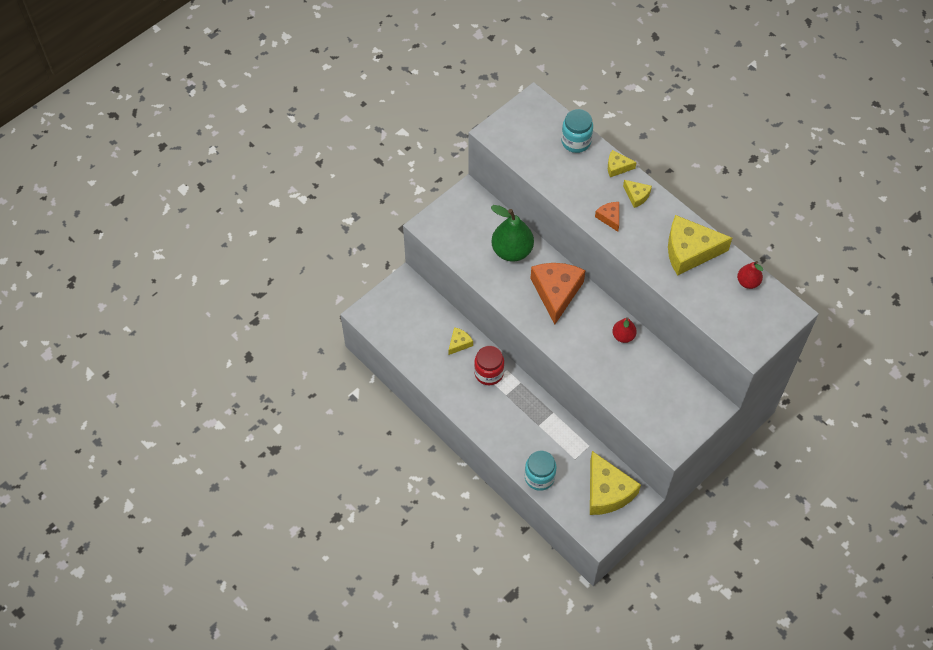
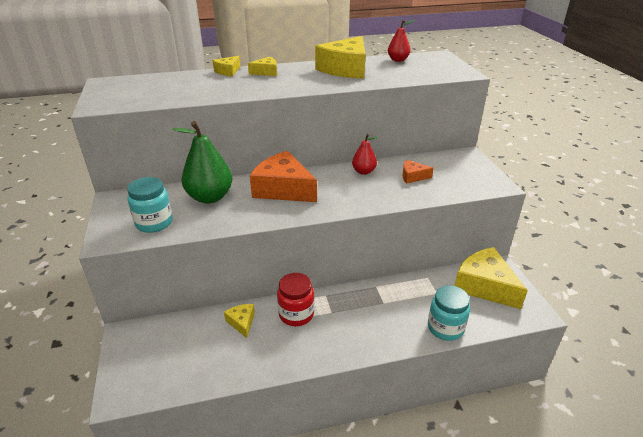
camera: 60 degrees left, 25 degrees down
(576, 141) = (176, 78): turquoise jar -> turquoise jar (154, 223)
(607, 491) = (484, 286): yellow cheese -> yellow cheese turned 135 degrees counterclockwise
(609, 217) = (271, 86): orange cheese -> orange cheese (413, 176)

